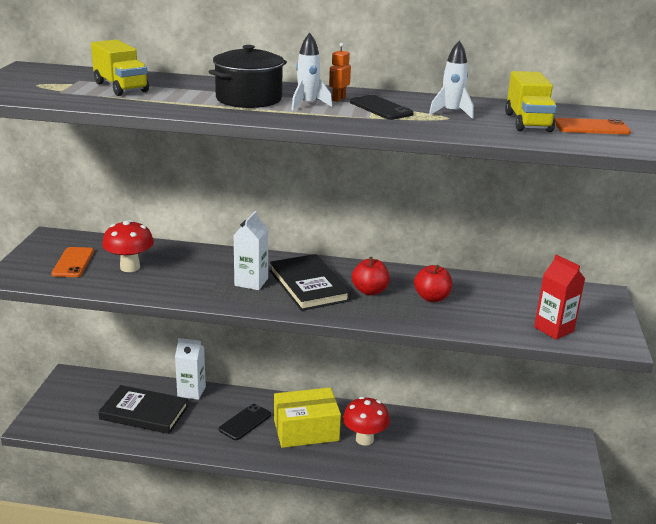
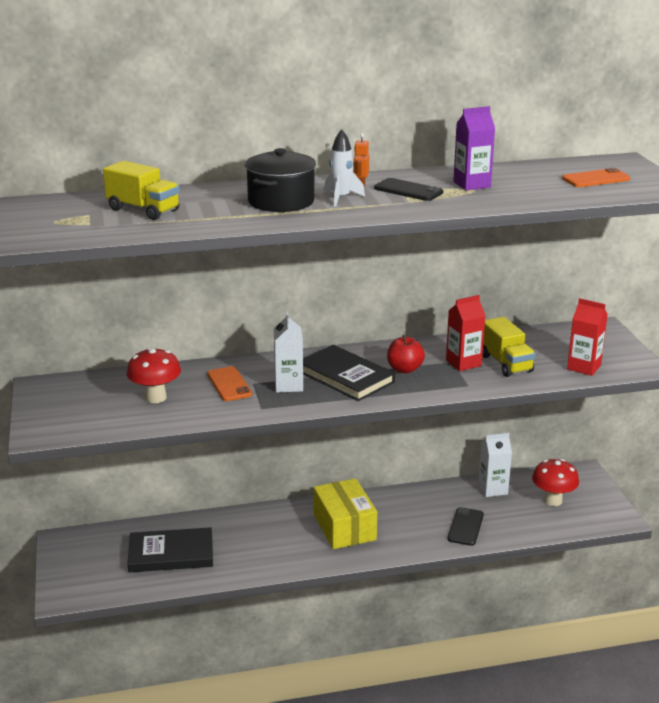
camera: 20 degrees left, 0 degrees up
(73, 262) = (92, 406): orange phone -> orange phone (229, 384)
(191, 391) = (204, 521): white carton -> white carton (493, 489)
(245, 422) = (280, 535): black phone -> black phone (465, 527)
(306, 430) = (344, 527): yellow box -> yellow box turned 75 degrees counterclockwise
(364, 439) = (404, 521): red mushroom -> red mushroom (553, 501)
(431, 298) = (463, 363): red apple -> red carton
(451, 113) = (472, 184): white rocket -> purple carton
(528, 122) = (542, 183): yellow truck -> yellow truck (506, 363)

